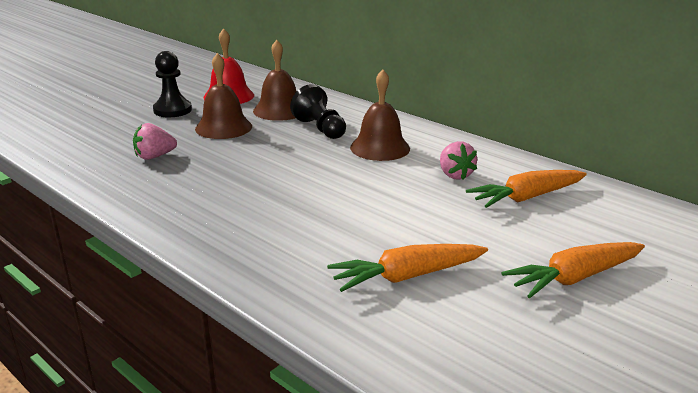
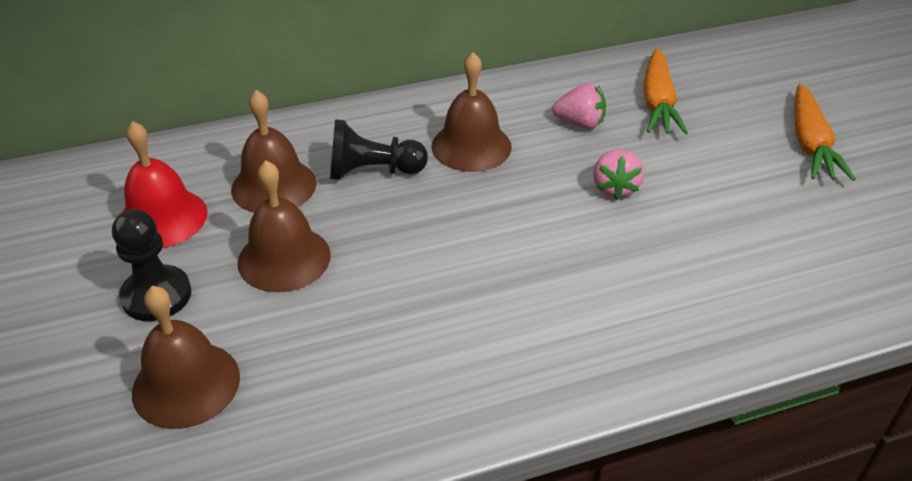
camera: 60 degrees left, 15 degrees up
(117, 132) = (186, 384): none -> brown bell
(154, 156) = (328, 359): pink strawberry -> pink strawberry (615, 188)
(407, 276) = (767, 238): orange carrot -> none

